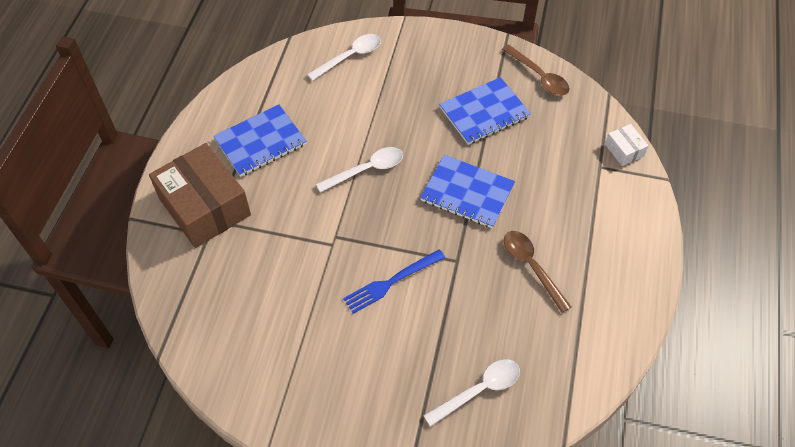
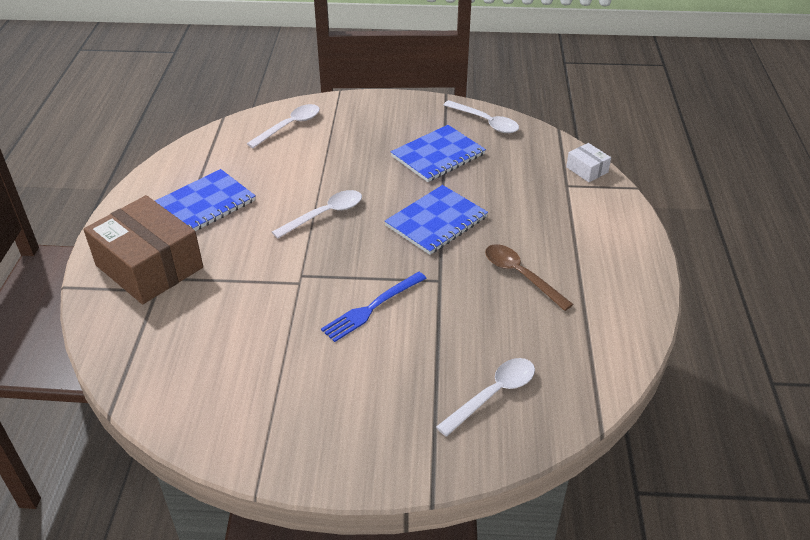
camera: 10 degrees left, 15 degrees down
(467, 193) = (436, 221): blue notebook -> blue notebook turned 60 degrees counterclockwise
(539, 76) = (485, 122): brown spoon -> white spoon

